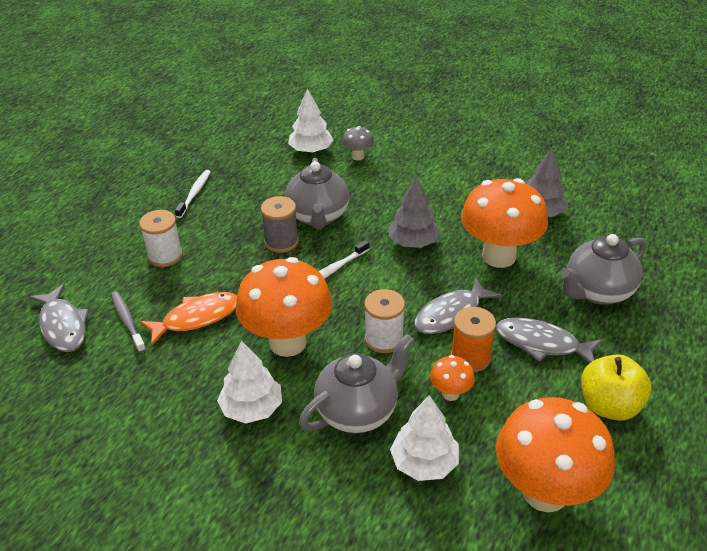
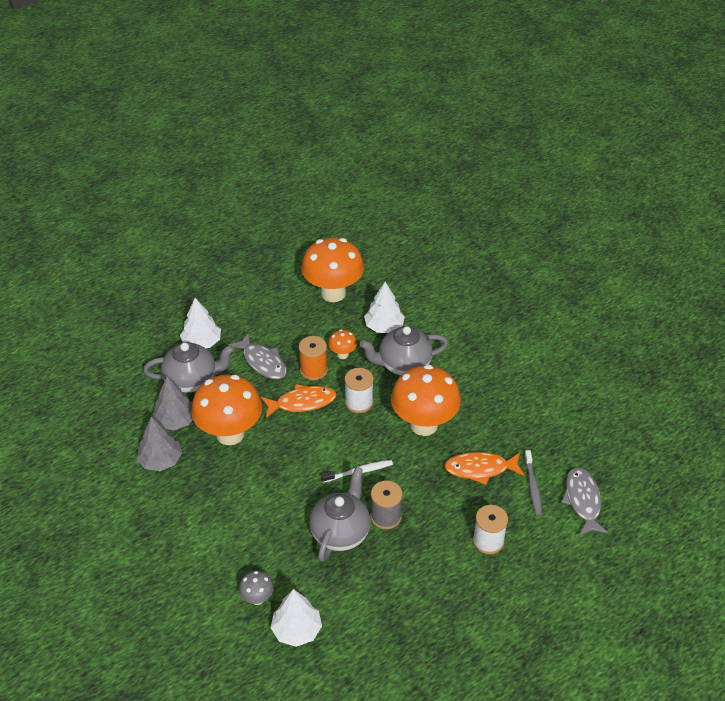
camera: 155 degrees left, 5 degrees up
(194, 193) = (439, 612): white toothbrush -> none
(252, 408) = (466, 390): white tree -> white tree (201, 342)
(413, 242) = (282, 473): grey tree -> grey tree (175, 421)
(451, 314) = (302, 402): grey fish -> orange fish
(609, 406) = (260, 316): yellow apple -> none

